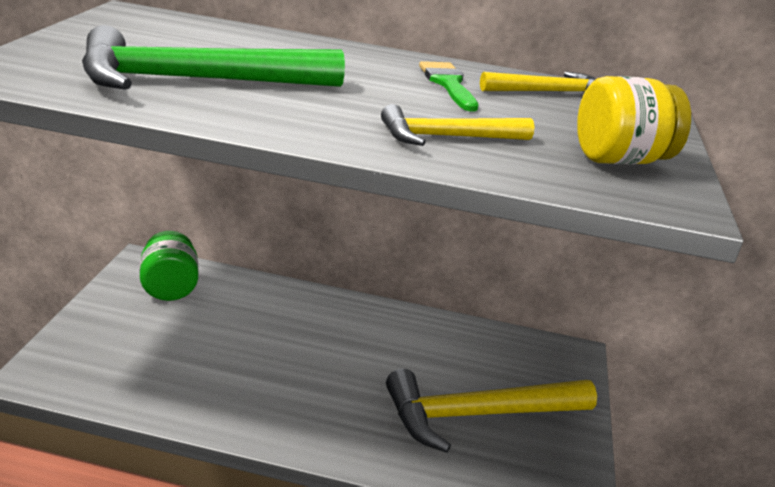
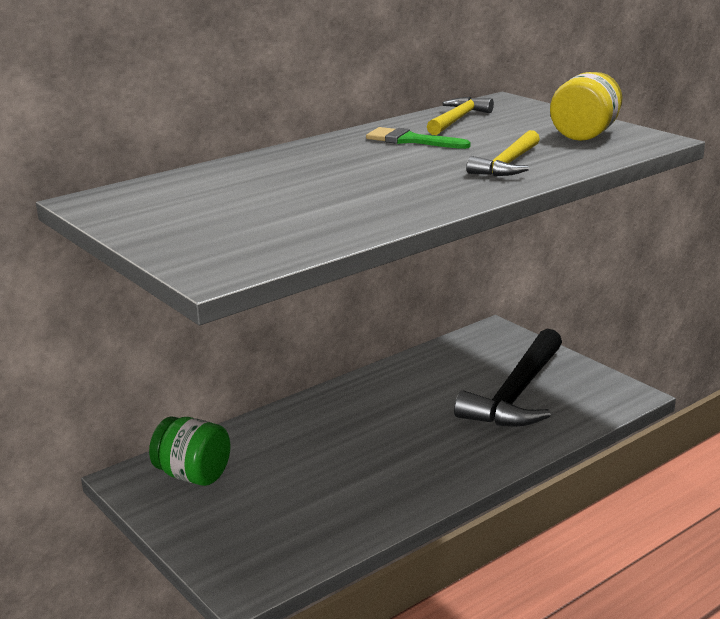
camera: 45 degrees left, 5 degrees down
(197, 81) = (317, 208): green hammer -> none
(478, 415) = (517, 394): yellow hammer -> black hammer

